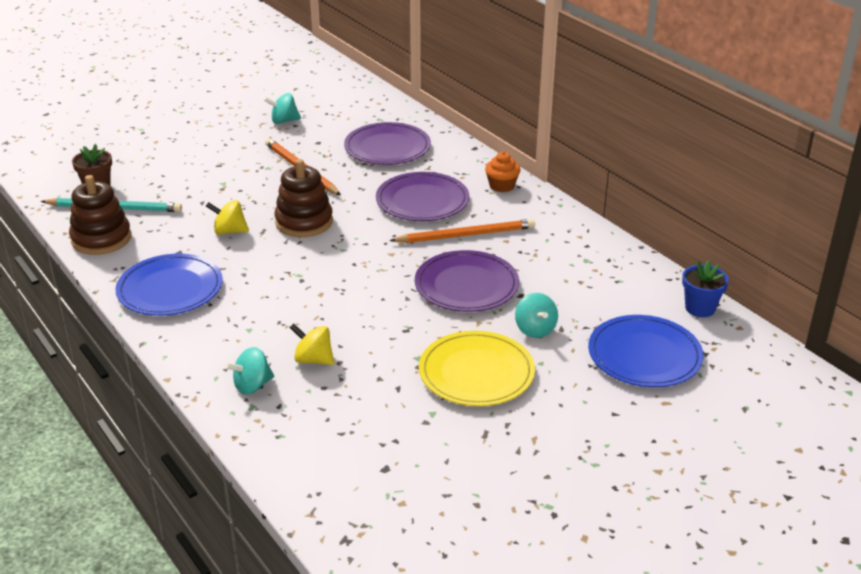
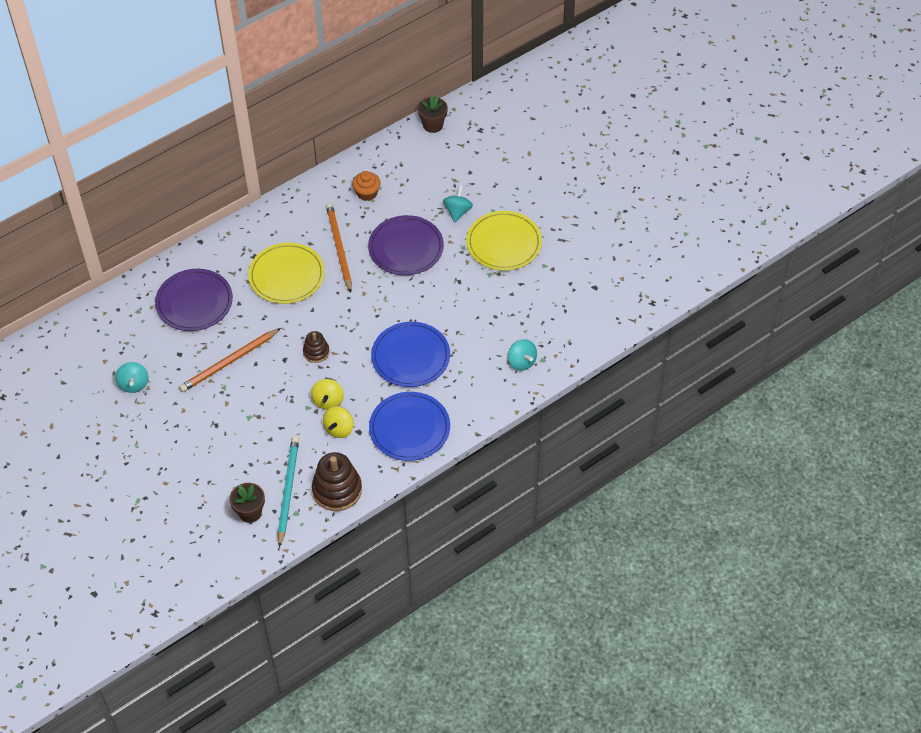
camera: 90 degrees left, 20 degrees up
(304, 222) = (316, 352): brown stacking toy -> brown stacking toy, size x0.56
(313, 359) = (493, 331): yellow spinning top -> yellow spinning top (339, 429)
(422, 201) = (287, 275): purple plate -> yellow plate
(502, 186) = (266, 224): orange cupcake -> orange cupcake (367, 193)
(535, 329) = (457, 211): turquoise spinning top -> turquoise spinning top turned 60 degrees counterclockwise
(644, 355) = (483, 158): blue plate -> blue plate (410, 357)
(700, 308) = (433, 125): blue flower pot -> brown flower pot

